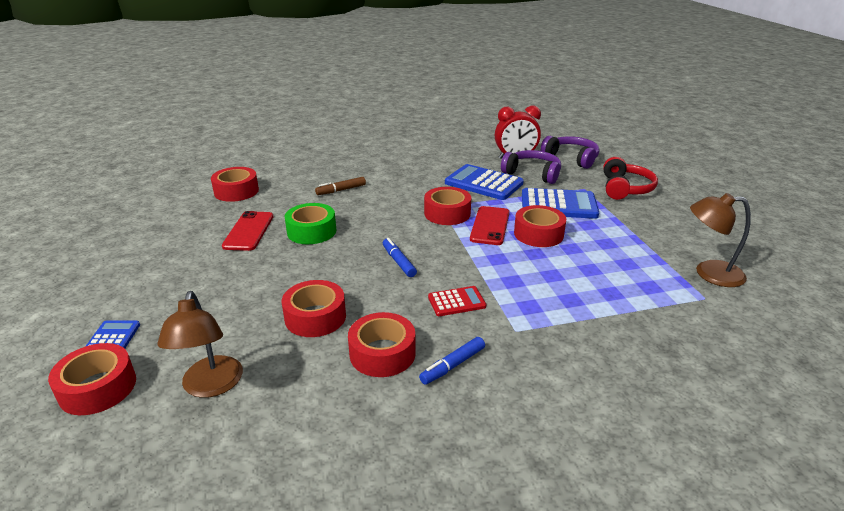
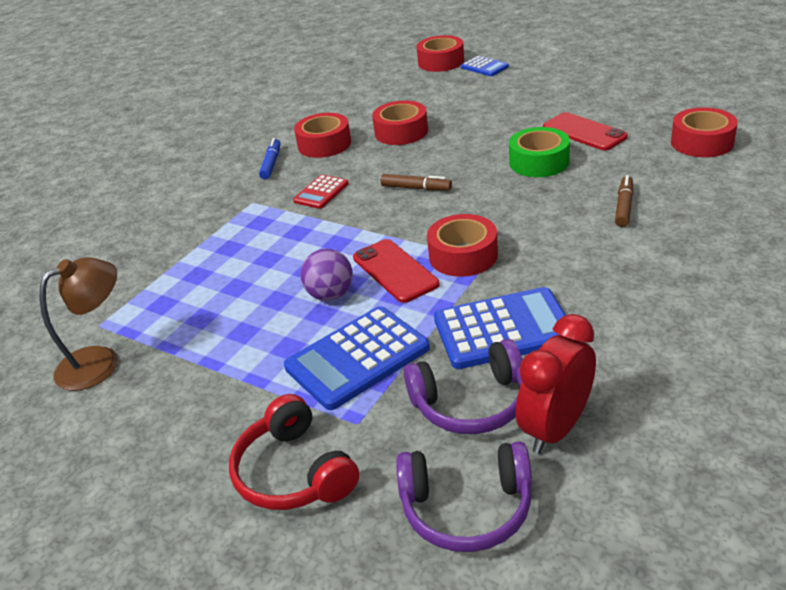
camera: 140 degrees right, 5 degrees up
(211, 386) = (390, 89): brown lamp -> none
(398, 262) = (416, 188): blue marker -> brown marker
(538, 234) = (330, 295): red tape -> purple ball

